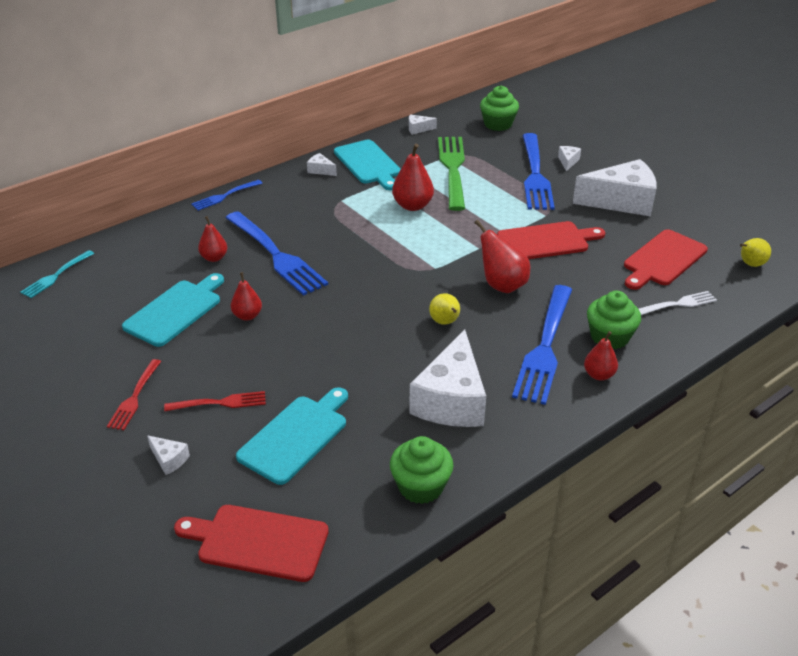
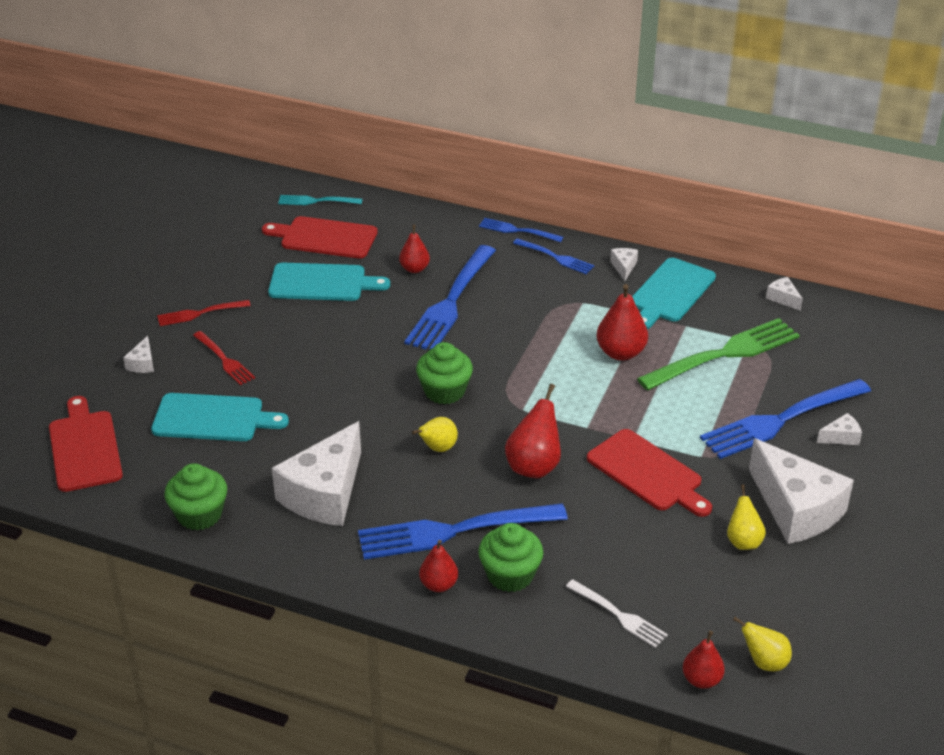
camera: 60 degrees right, 0 degrees up
(247, 316) = (347, 324): red pear -> red pear (701, 680)
(276, 192) = (555, 257): none -> blue fork
(451, 400) = (325, 493): white cheese -> white cheese turned 45 degrees counterclockwise
(498, 124) = (866, 353): green cupcake -> green cupcake (444, 391)
(638, 231) = (743, 541): none -> yellow pear
(663, 260) = (700, 579): red cutting board -> red cutting board (325, 238)

